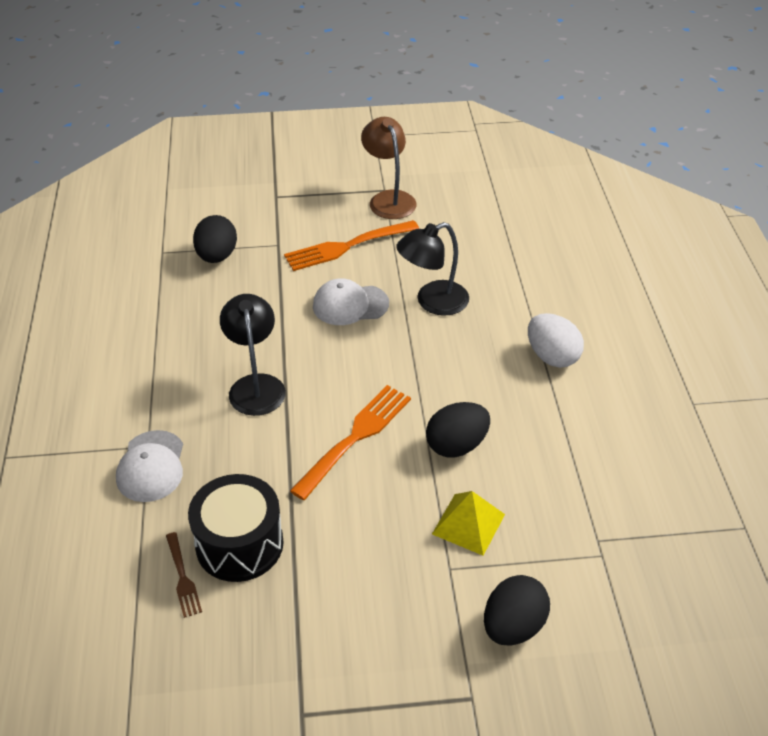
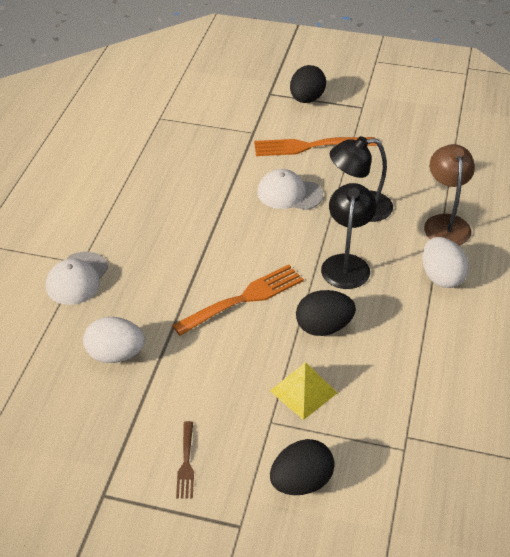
camera: 20 degrees right, 0 degrees up
(182, 578) = (62, 367): brown fork -> brown fork (186, 463)
(217, 256) = (200, 131): black egg -> black egg (306, 99)
(239, 544) = (116, 355): black drum -> white egg
(256, 385) = (184, 238): black lamp -> black lamp (346, 264)
(389, 199) = (362, 115): brown lamp -> brown lamp (445, 223)

